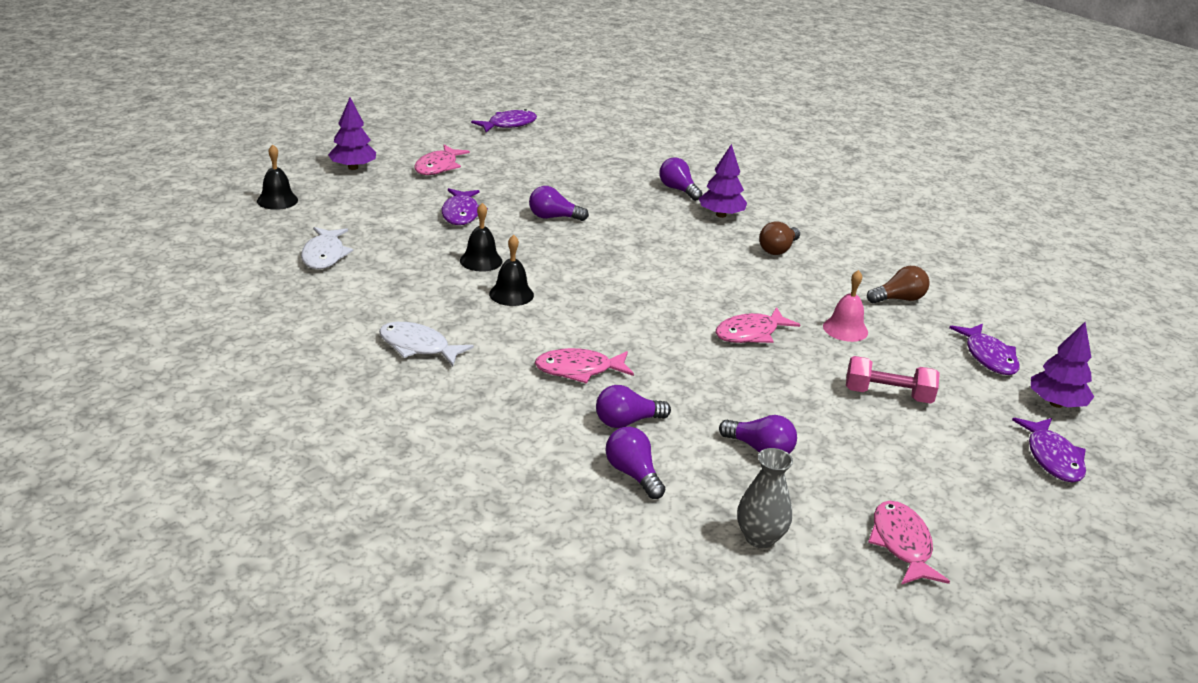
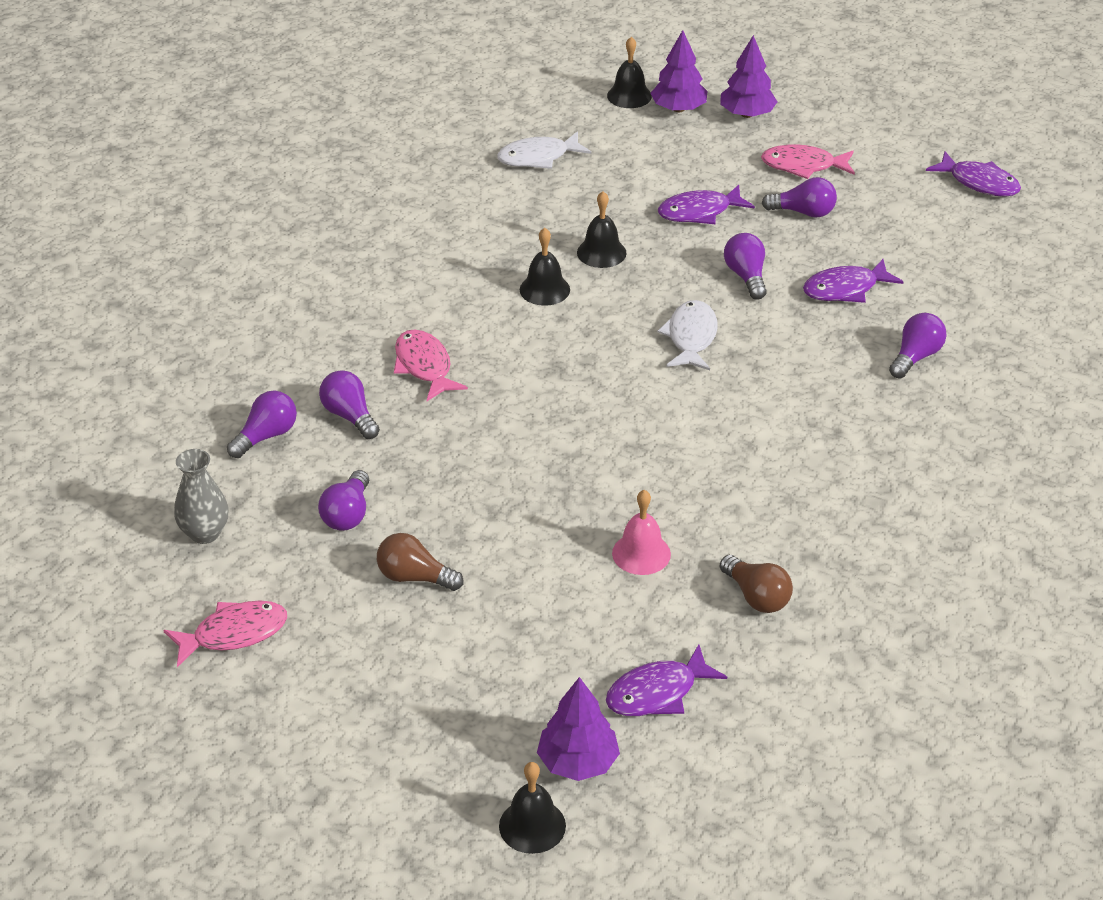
camera: 75 degrees right, 10 degrees up
(418, 347) = (406, 259): white fish -> white fish (691, 337)
(493, 181) = (803, 212): none -> purple light bulb
(721, 215) = (872, 406): purple tree -> purple tree (678, 109)
(750, 333) = (577, 475): pink fish -> none
(778, 249) = (812, 470): brown light bulb -> brown light bulb (414, 577)
(887, 395) = (509, 603): pink dumbbell -> none
(1052, 458) = (450, 756): purple fish -> purple fish (845, 289)
(1119, 436) = (532, 826): none -> black bell

